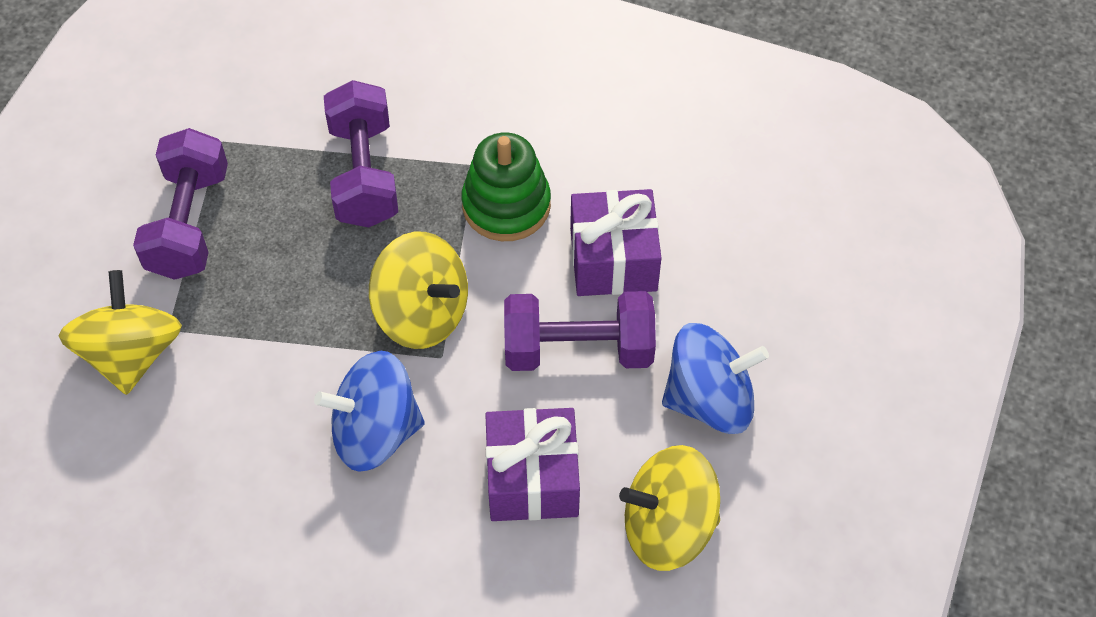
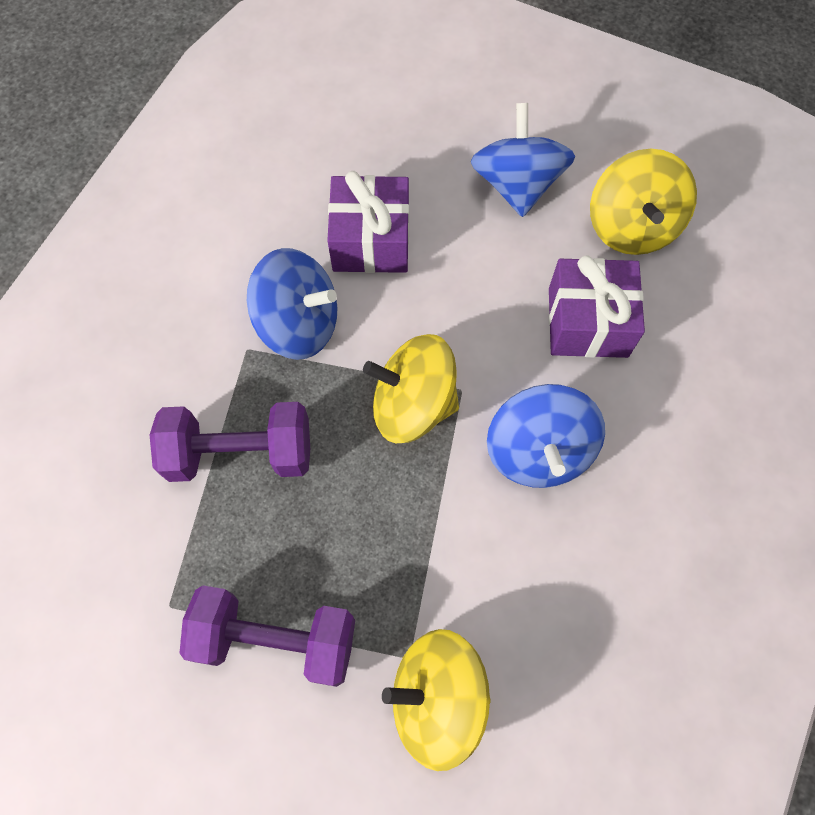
camera: 85 degrees left, 10 degrees up
(422, 313) = (413, 404): yellow spinning top -> yellow spinning top turned 120 degrees counterclockwise
(506, 205) = (299, 323): green stacking toy -> blue spinning top
(578, 349) = (462, 276): purple dumbbell -> none

